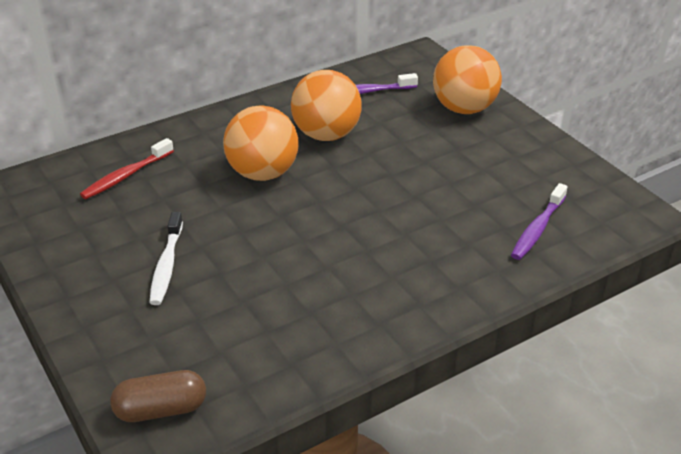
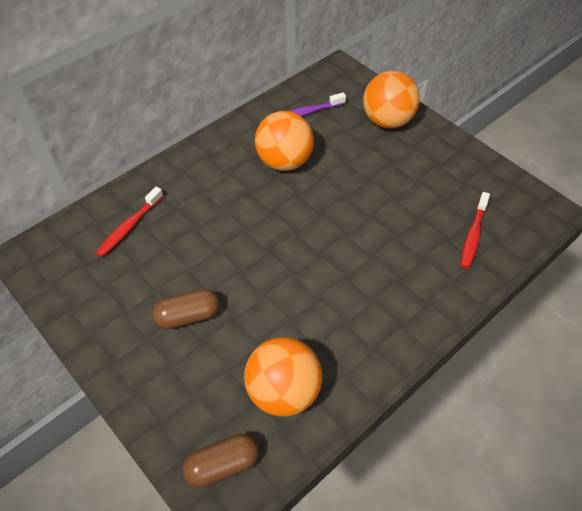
camera: 10 degrees left, 15 degrees up
(166, 265) = (188, 316): white toothbrush -> brown capsule
(263, 173) = (243, 208): orange ball -> orange ball (283, 391)
(537, 229) = (473, 235): purple toothbrush -> red toothbrush

